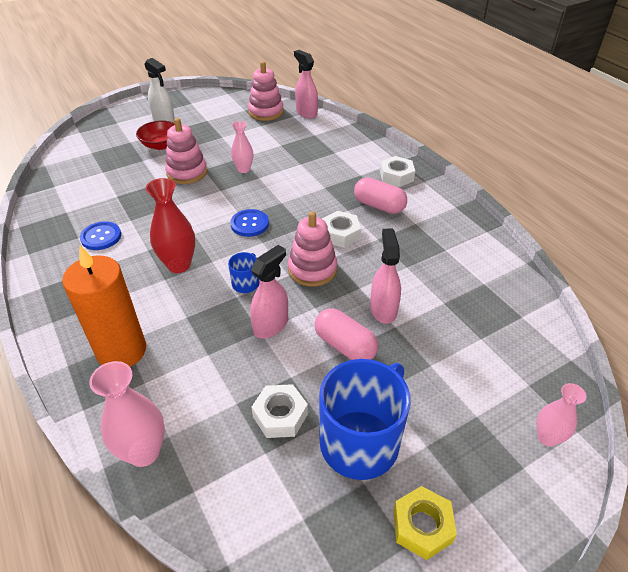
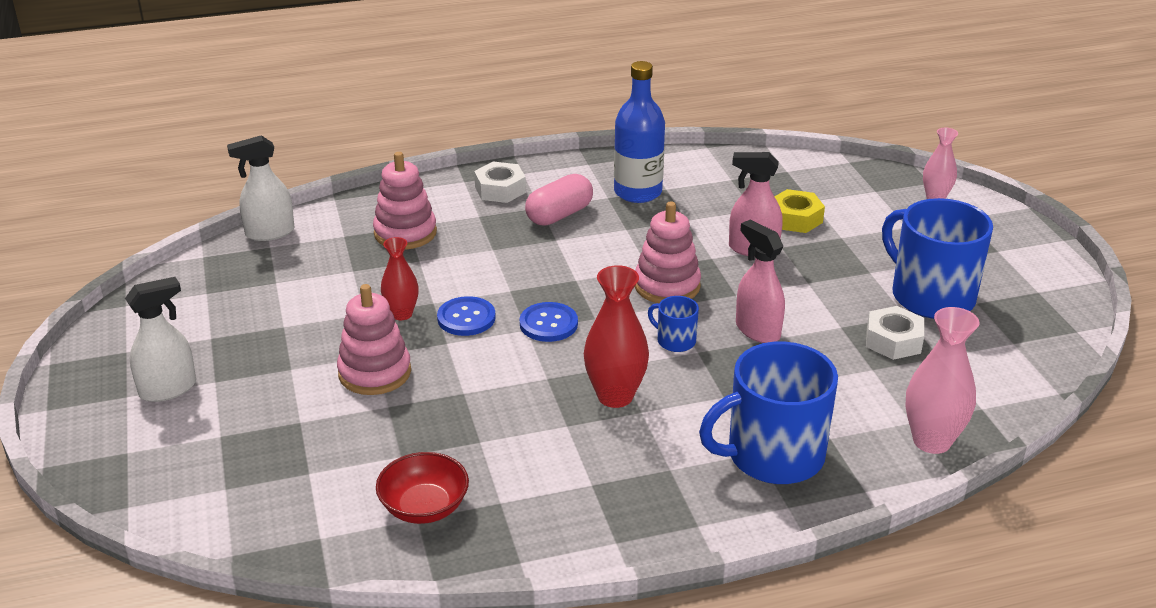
camera: 75 degrees left, 10 degrees down
(101, 237) = (512, 474): blue button -> blue button (466, 318)
(122, 351) = (772, 455): orange candle -> blue mug
(161, 145) = (261, 397): red bowl -> red bowl (424, 507)
(243, 169) = (402, 314): pink vase -> red vase
(266, 112) = (234, 271): pink stacking toy -> pink stacking toy (405, 233)
(306, 113) = (269, 233): pink spray bottle -> white spray bottle
(340, 234) = (605, 254): white nut -> none
(345, 345) = (802, 283): pink capsule -> none
(422, 526) = (1020, 280): yellow nut -> yellow nut (795, 219)
(431, 236) = (638, 192): none -> blue bottle

